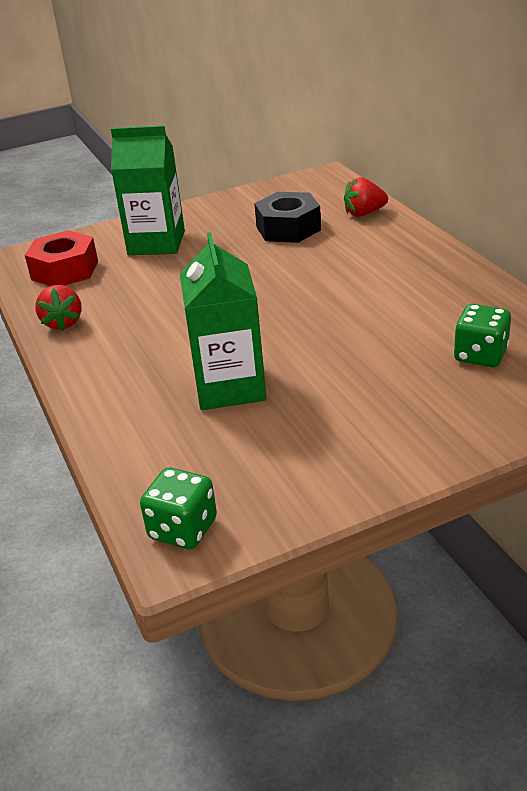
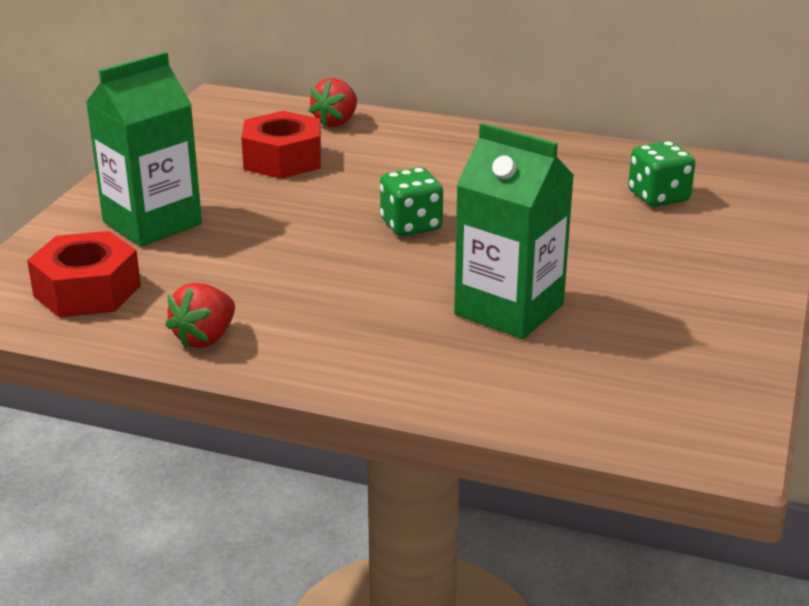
camera: 50 degrees left, 5 degrees down
(63, 323) = (205, 338): red strawberry -> red strawberry turned 90 degrees clockwise
(183, 529) = (696, 428): green dice -> green dice (411, 225)
(288, 228) = (283, 159): black nut -> red nut

